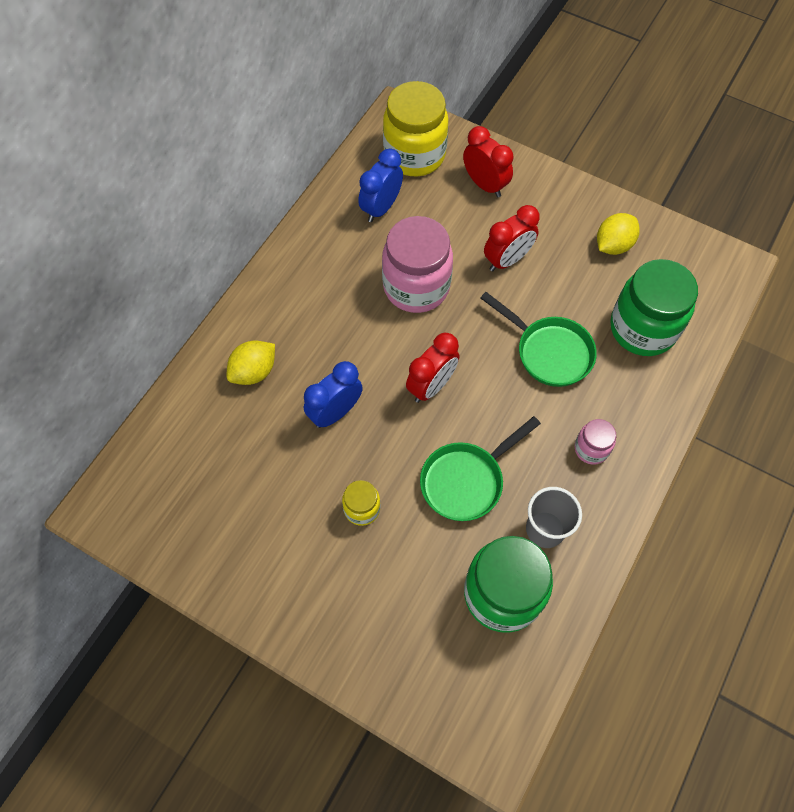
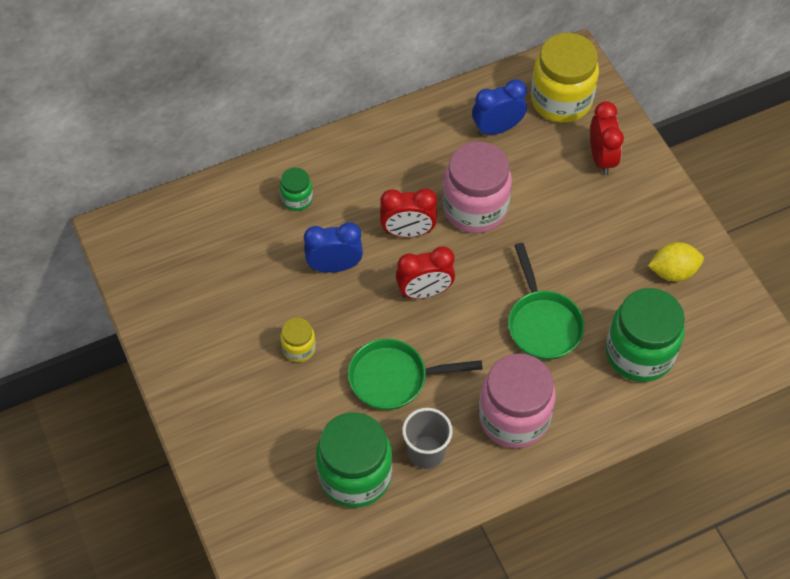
camera: 35 degrees right, 5 degrees down
(254, 372) = (297, 199): yellow lemon -> green jar
(507, 260) = (569, 230): red clock -> red clock (408, 232)
(591, 449) = (514, 418): pink jar -> pink jar, size x2.07

